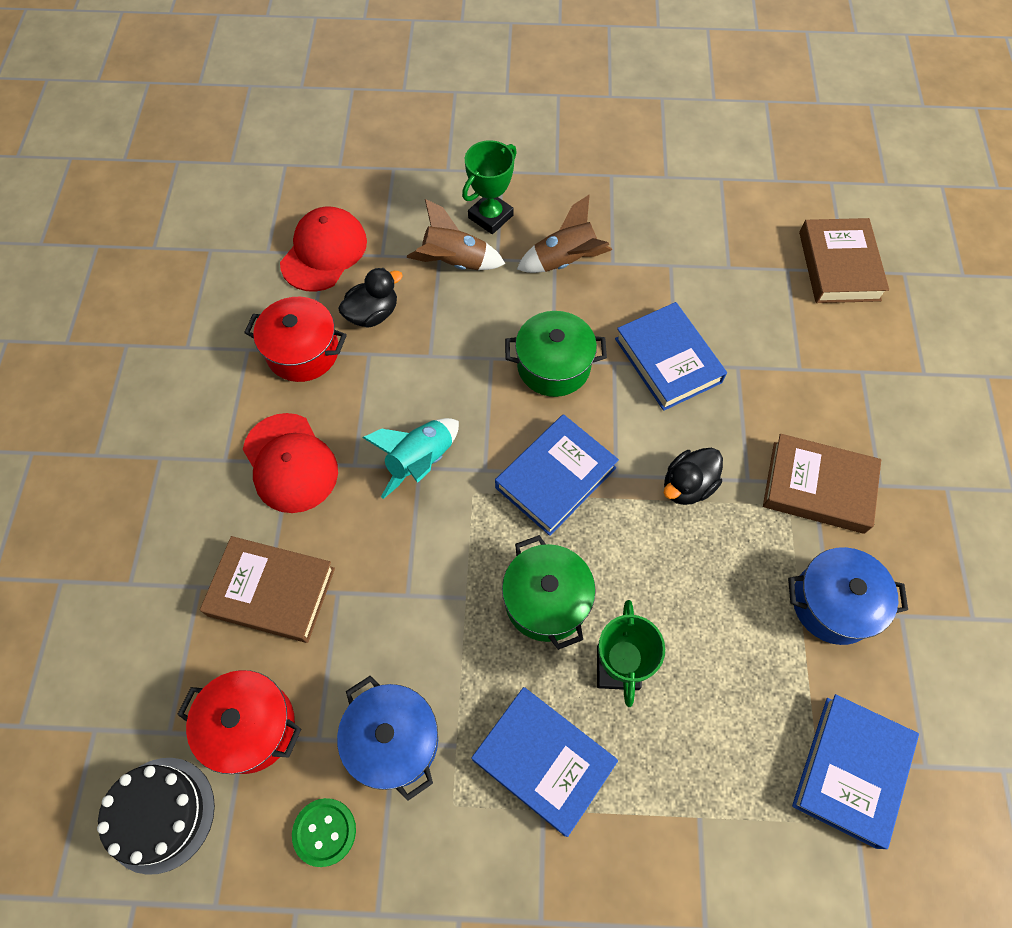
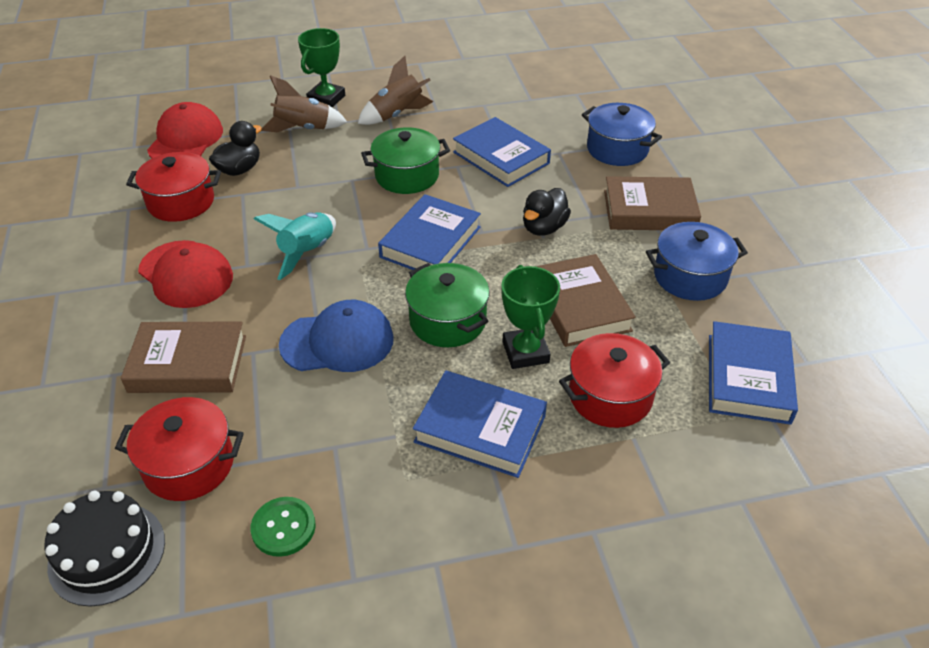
camera: 15 degrees left, 20 degrees down
(393, 740) = (334, 444): blue pot -> blue pot (617, 149)
(425, 600) = (337, 341): none -> blue cap
(691, 754) = (610, 396): none -> red pot
(839, 266) = (615, 86): brown book -> brown book (580, 306)

